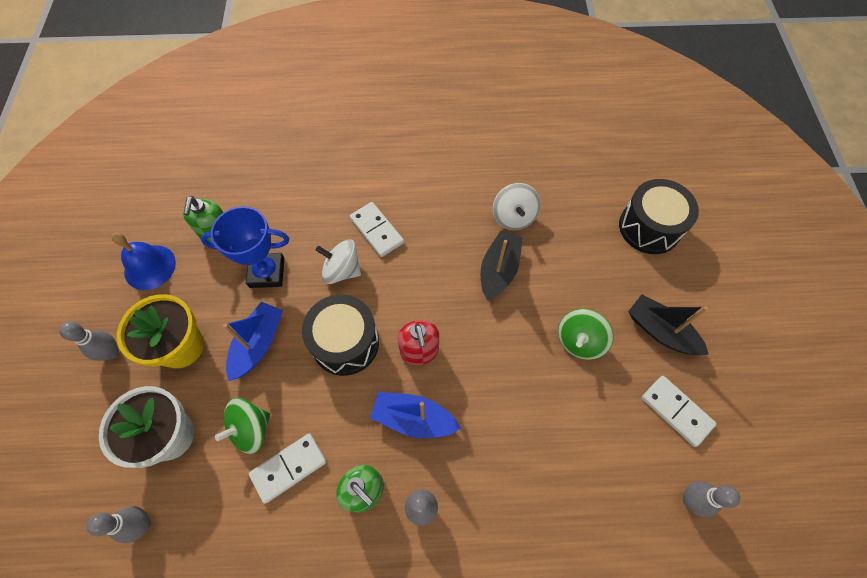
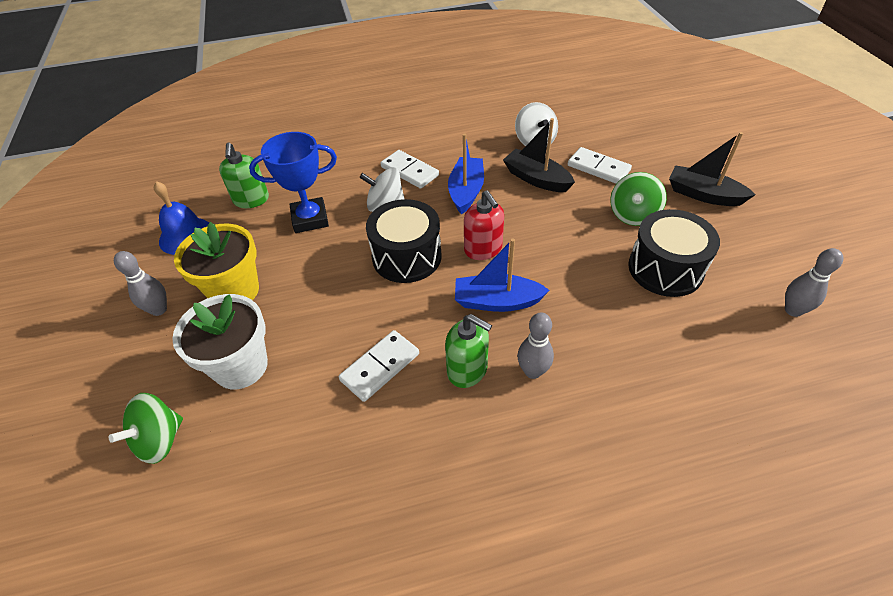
camera: 10 degrees left, 15 degrees down
(143, 524) = (228, 451): grey bowling pin -> none
(251, 429) = (329, 343): green spinning top -> green spinning top (160, 440)
(258, 344) = (317, 274): blue boat -> blue boat (466, 191)
(499, 270) = (536, 179): black boat -> black boat turned 60 degrees counterclockwise
(649, 227) = (659, 128): black drum -> black drum (665, 269)
(676, 411) = (746, 247): white domino -> white domino (598, 168)

